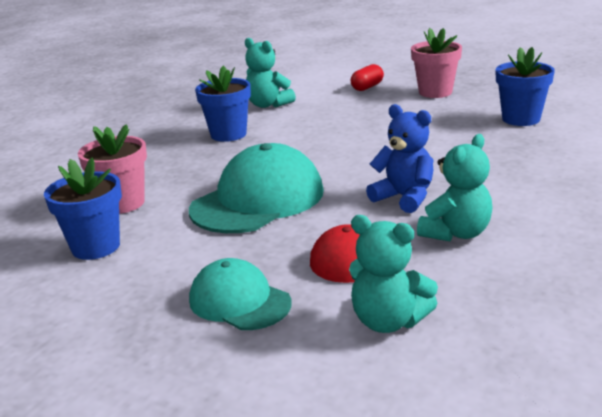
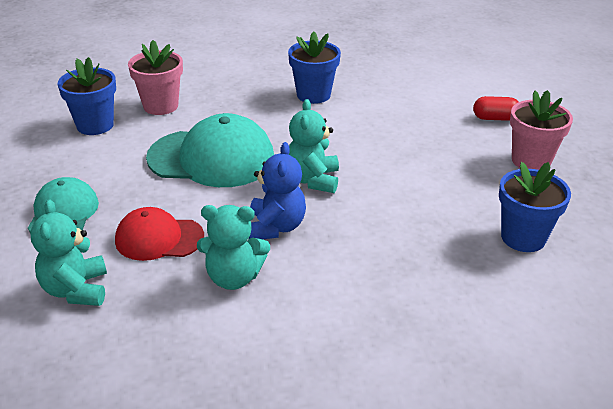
camera: 50 degrees right, 10 degrees up
(268, 105) = (393, 86): turquoise teddy bear -> turquoise teddy bear (313, 180)

